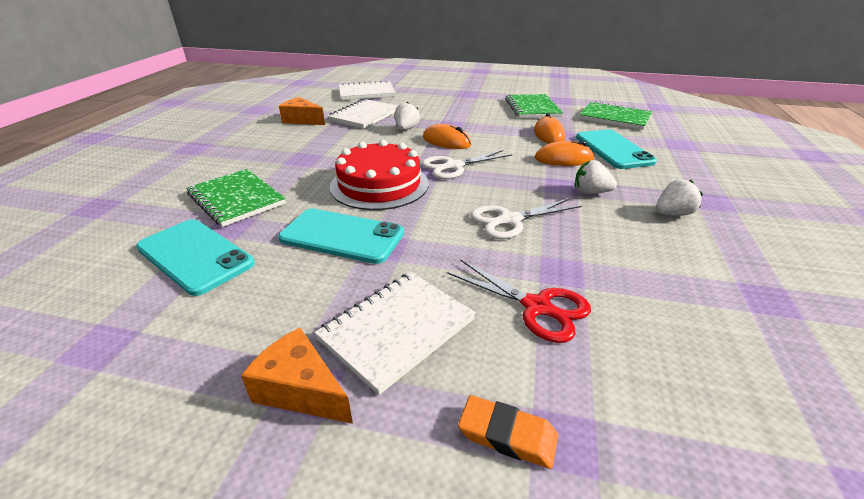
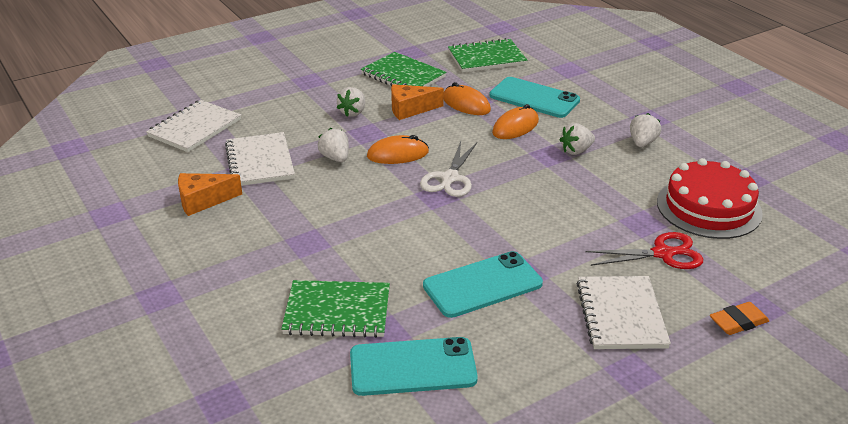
camera: 45 degrees left, 0 degrees up
(301, 390) = (632, 375): orange cheese -> orange cheese (410, 109)
(379, 185) = (426, 228): red cake -> red cake (708, 207)
(462, 114) = (353, 112): none -> white strawberry
(510, 220) = (564, 204): white scissors -> none

